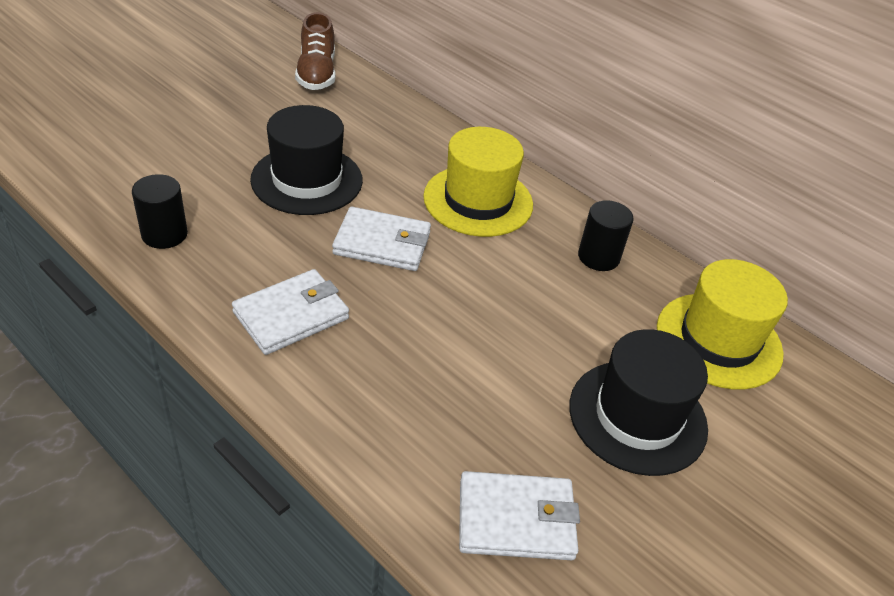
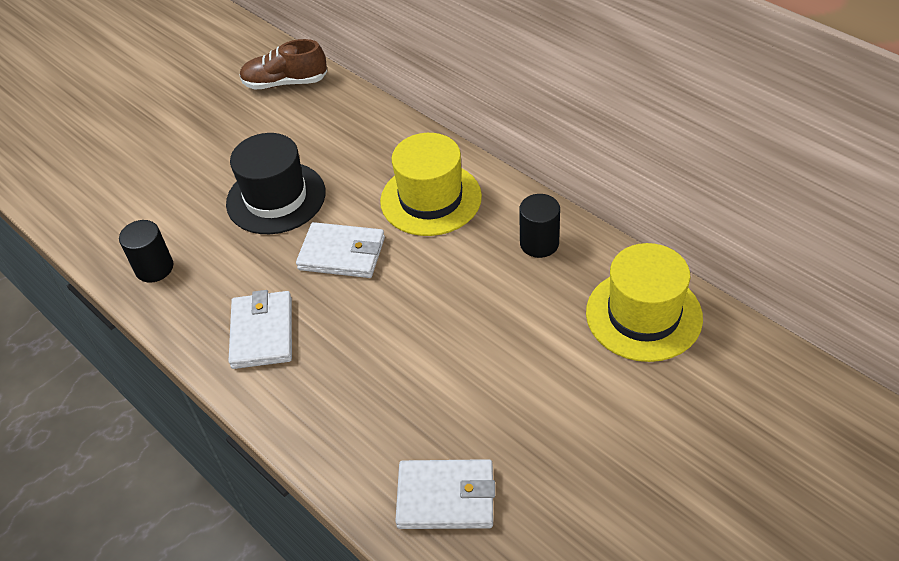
camera: 10 degrees right, 5 degrees up
(291, 315) = (262, 333): white wallet -> white wallet turned 60 degrees counterclockwise
(316, 73) = (285, 83): brown shoe -> brown shoe turned 90 degrees clockwise
(637, 416) = (559, 396): black hat -> none

